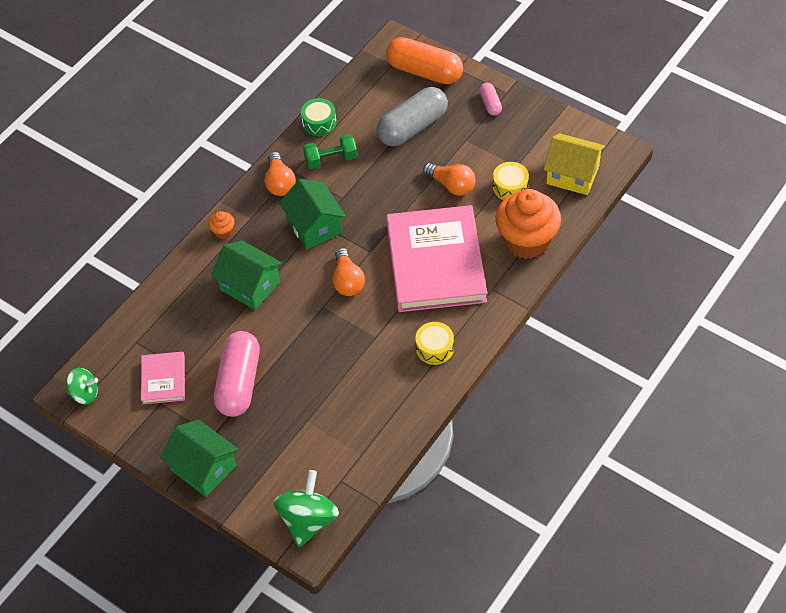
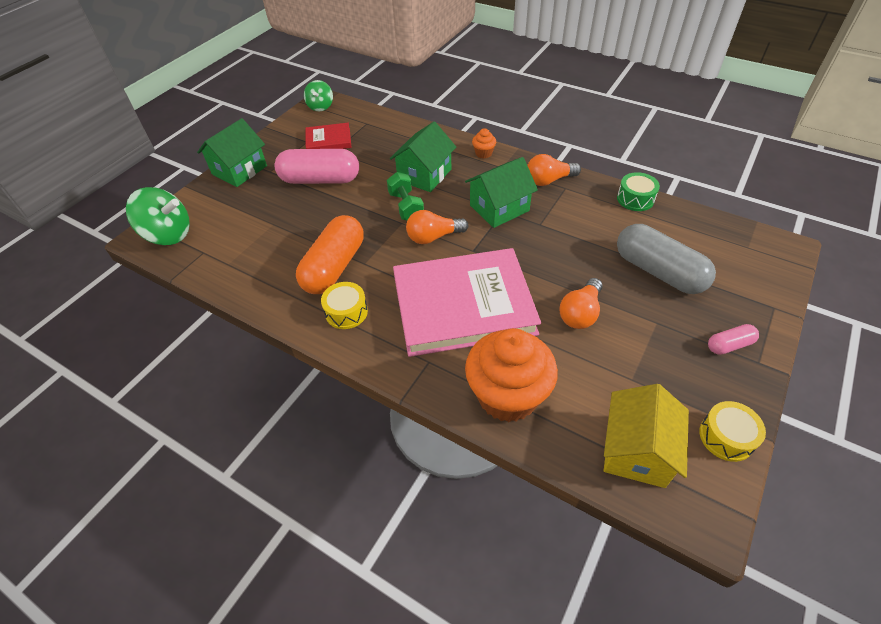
camera: 85 degrees right, 5 degrees down
(163, 379) = (328, 140): pink book -> red book
(331, 159) = (589, 211): green dumbbell -> green dumbbell (406, 207)
(424, 71) = (752, 276): orange capsule -> orange capsule (334, 267)
(510, 187) = (593, 373): yellow drum -> yellow drum (726, 437)

